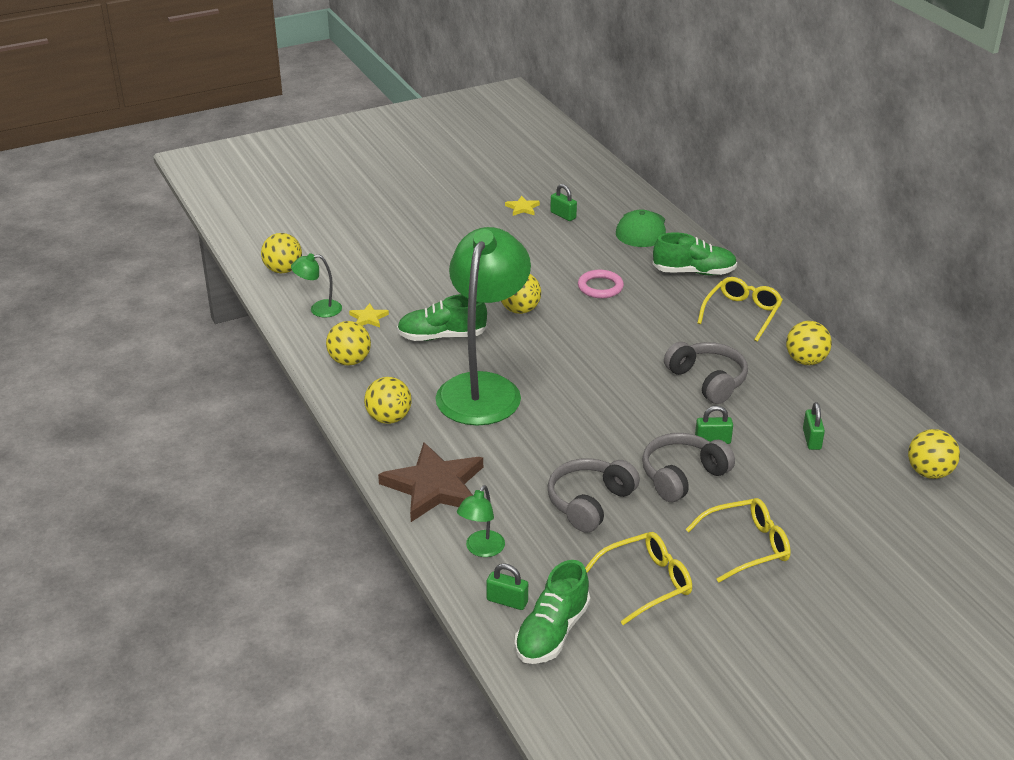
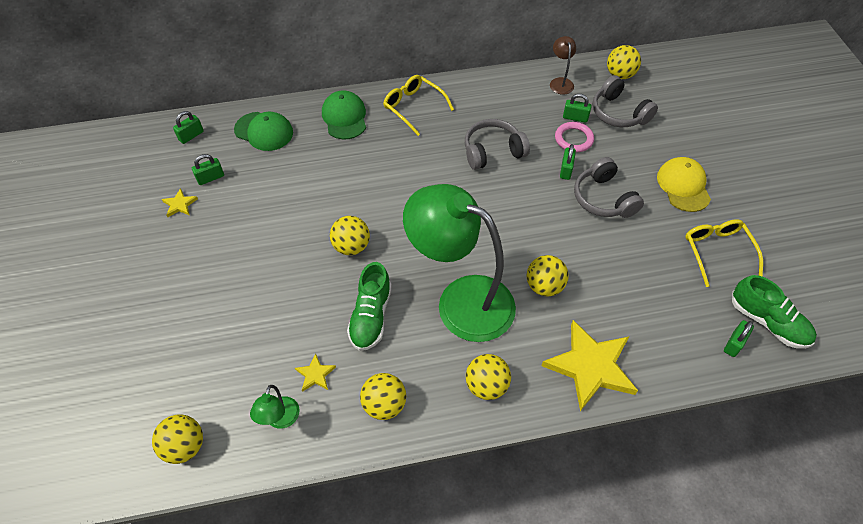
camera: 75 degrees left, 20 degrees up
(435, 486) = (590, 366): brown star -> yellow star
(481, 549) = (674, 348): green lamp -> none
(589, 503) = (626, 262): grey headphones -> grey headphones (618, 113)
(600, 287) = (340, 182): pink ring -> pink ring (573, 139)
(610, 192) = (191, 136): none -> green padlock
(694, 272) = (344, 117): green shoe -> green cap
(746, 546) = (683, 186): yellow glasses -> yellow cap
(805, 361) = (484, 92): yellow ball -> yellow ball (544, 286)
(871, 420) = (560, 82): none -> brown lamp

